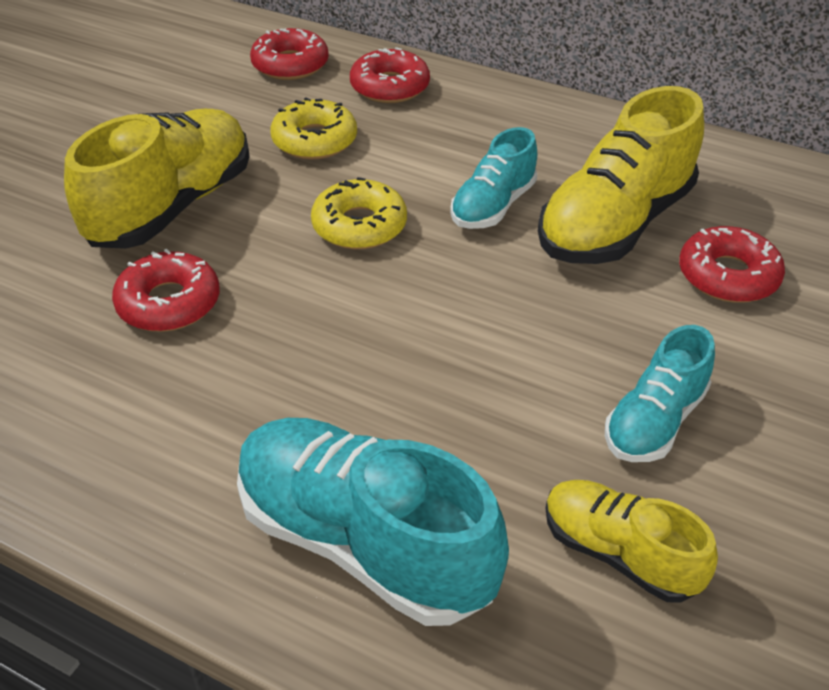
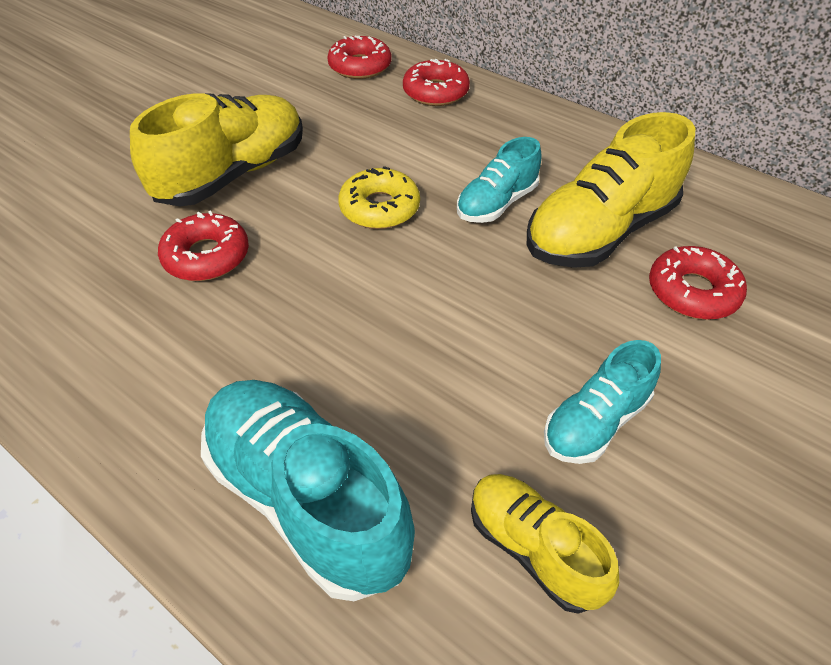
camera: 10 degrees right, 5 degrees up
(314, 140) = (362, 131): yellow donut -> none

